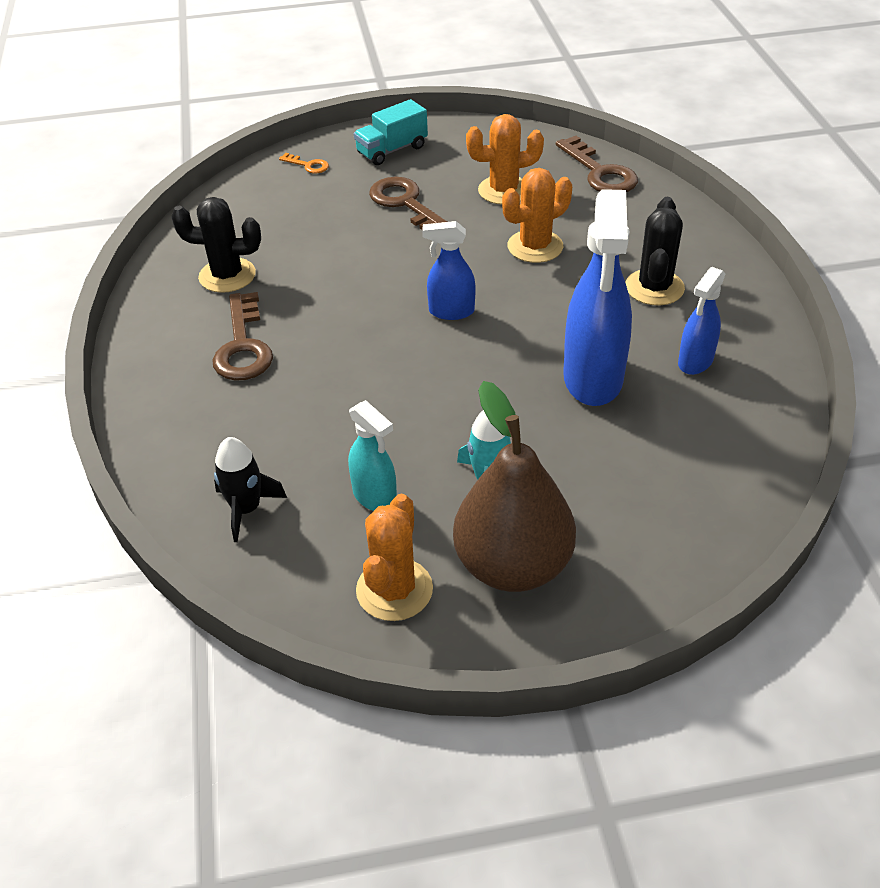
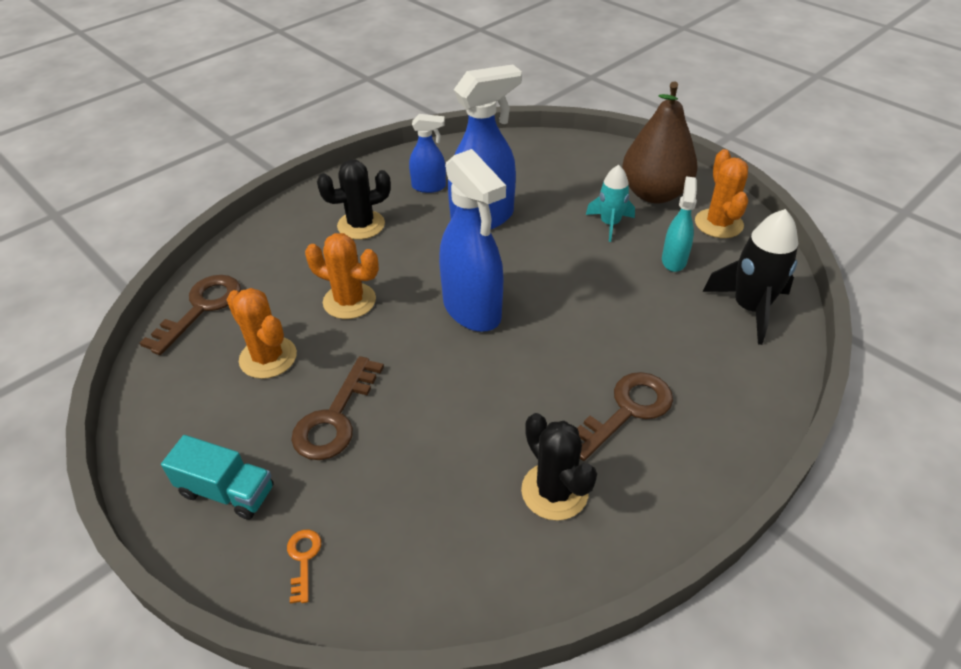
camera: 125 degrees left, 0 degrees up
(246, 509) = (750, 308): black rocket -> black rocket, size x1.56
(394, 590) = (718, 224): orange cactus -> orange cactus turned 75 degrees counterclockwise
(451, 311) = (472, 310): blue spray bottle -> blue spray bottle, size x1.87

